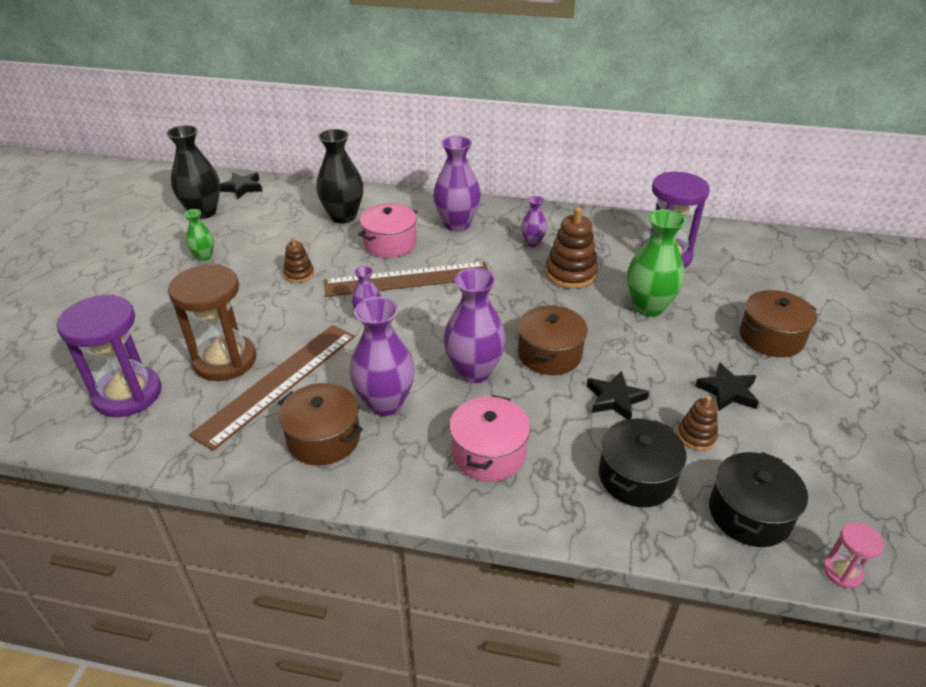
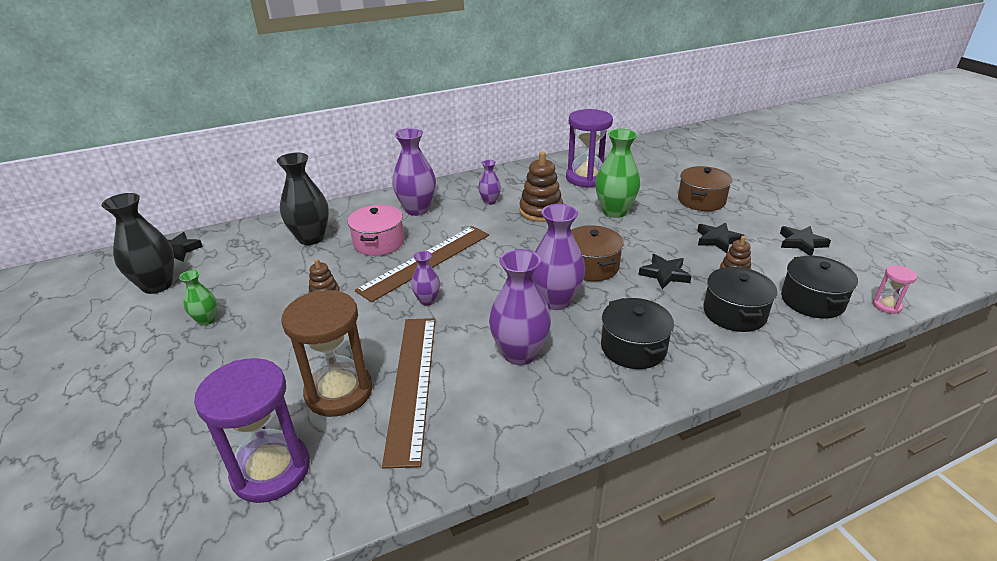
camera: 35 degrees left, 5 degrees down
(324, 438) = (504, 403): brown pot -> none
(488, 453) = (633, 347): pink pot -> black pot
(833, 445) = (801, 243): none -> black star

